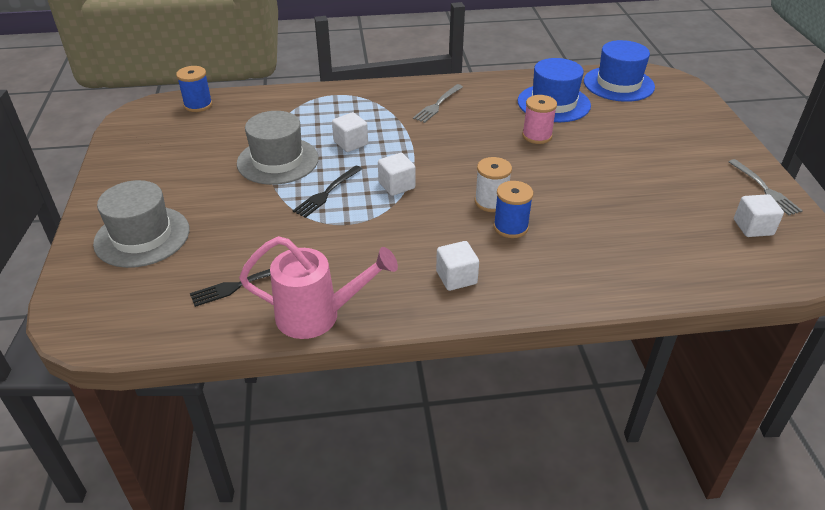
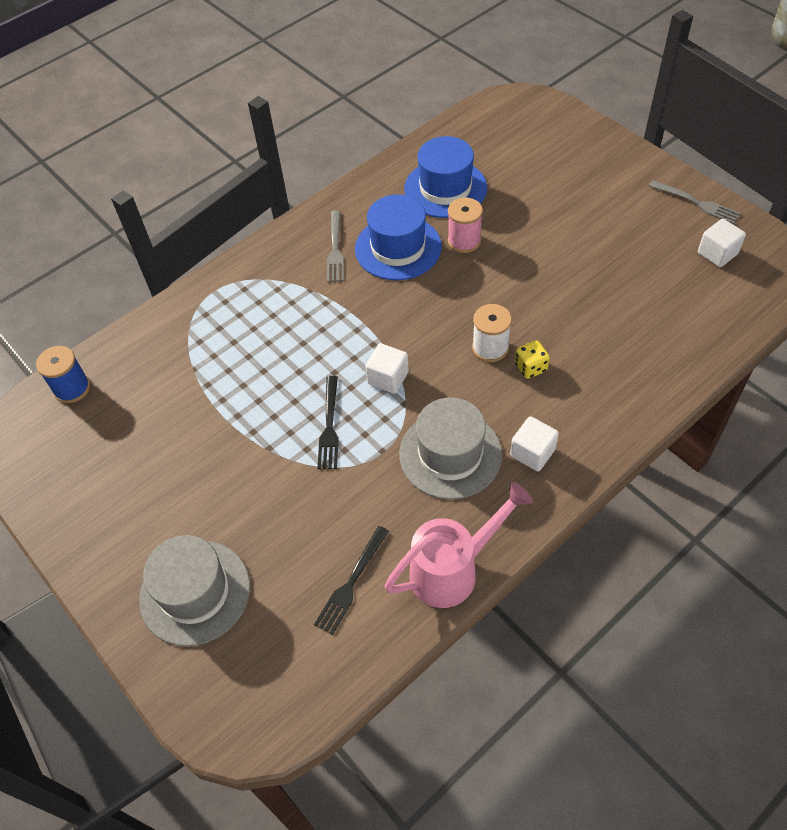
camera: 30 degrees left, 15 degrees up
(278, 161) = (240, 415): grey hat -> grey hat (450, 454)
(350, 143) = (294, 349): white cube -> none
(510, 227) = (530, 367): blue spool -> yellow dice
(618, 84) = (484, 131): blue hat -> blue hat (398, 248)

